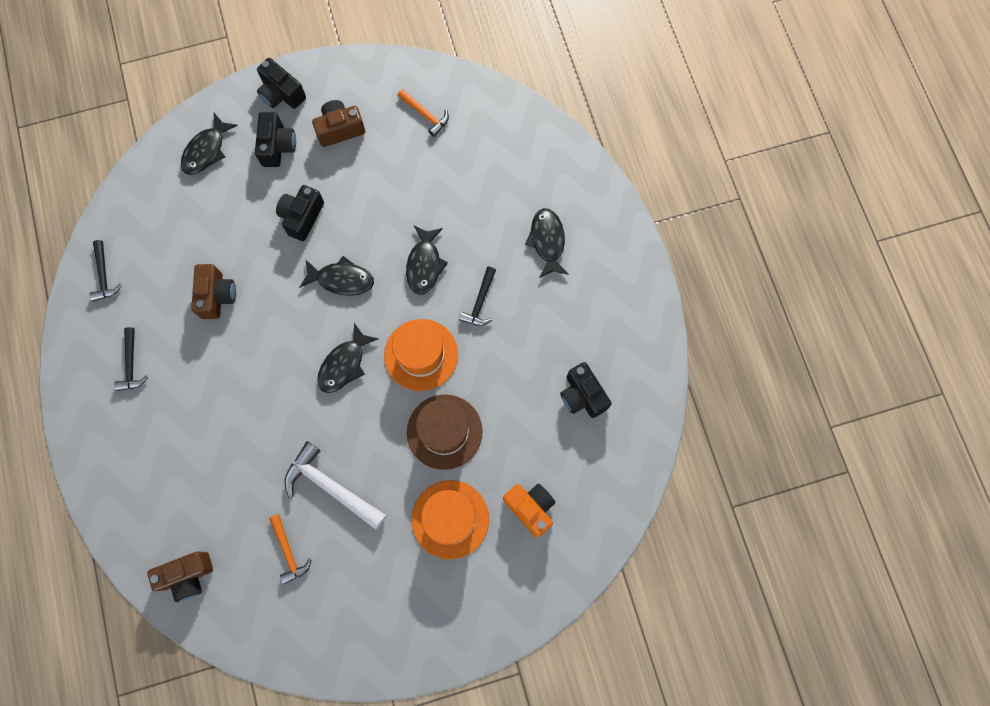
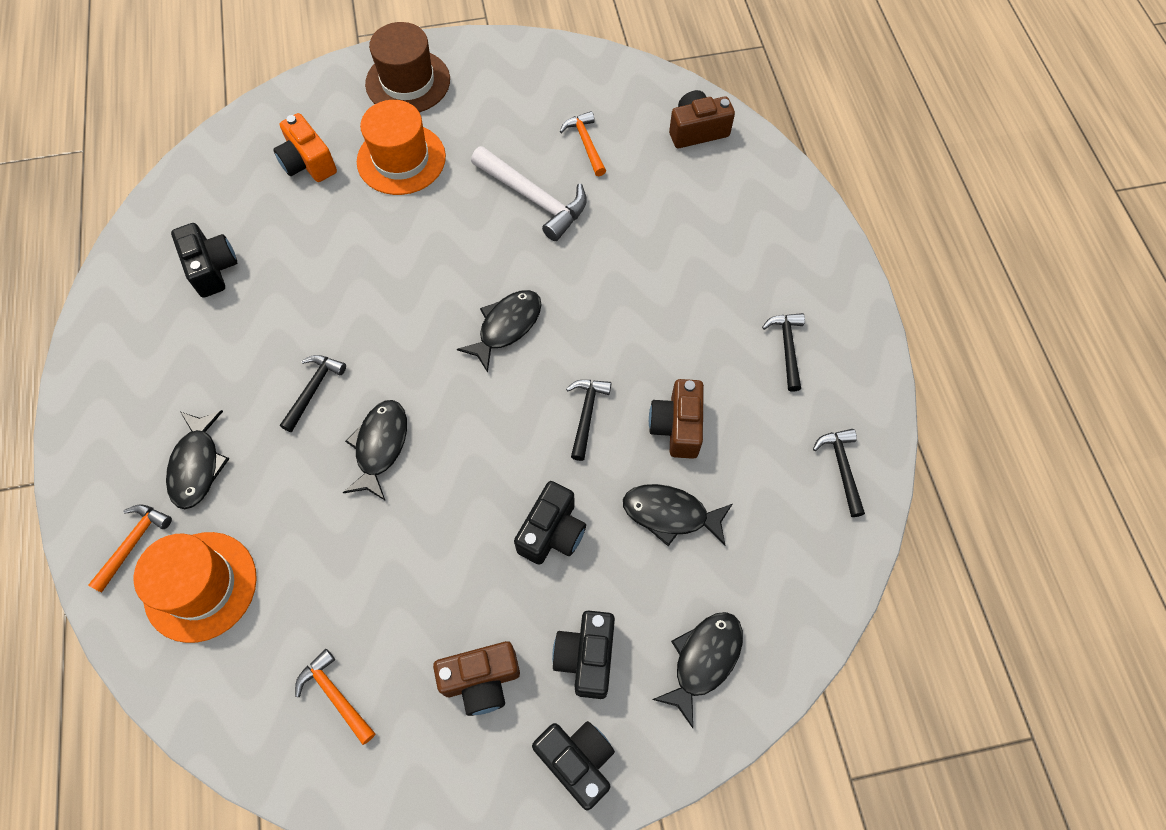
camera: 175 degrees left, 10 degrees down
(281, 299) = (586, 414): none -> black hammer
(342, 279) = (500, 435): black fish -> black fish (670, 514)
(421, 355) = (405, 330): orange hat -> orange hat (200, 586)
(444, 431) = (391, 243): brown hat -> brown hat (408, 82)
(573, 188) = (133, 543): none -> orange hammer

